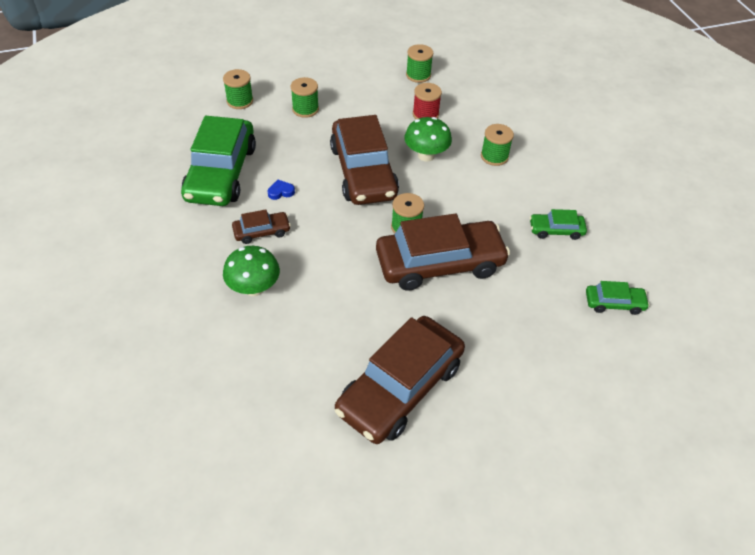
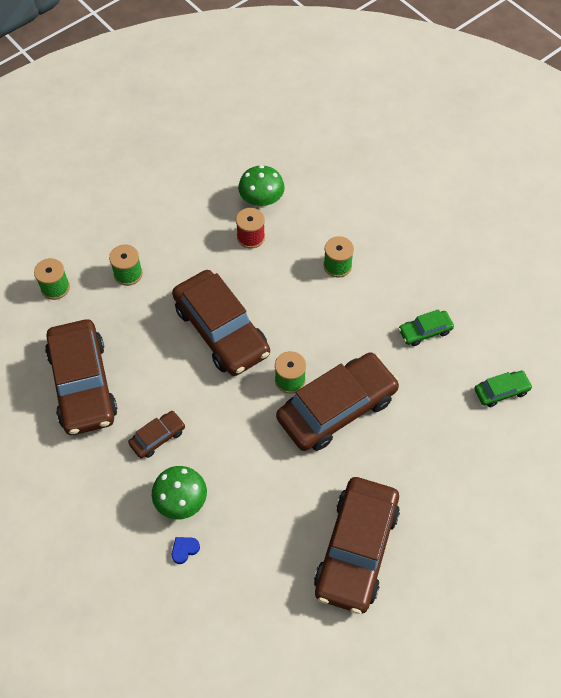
camera: 20 degrees left, 10 degrees up
(221, 172) = (83, 384): green car -> brown car
(281, 192) = (153, 384): blue heart -> blue heart (184, 550)
(418, 75) = (222, 188): green spool -> none
(426, 155) = (273, 288): green mushroom -> green mushroom (261, 201)

